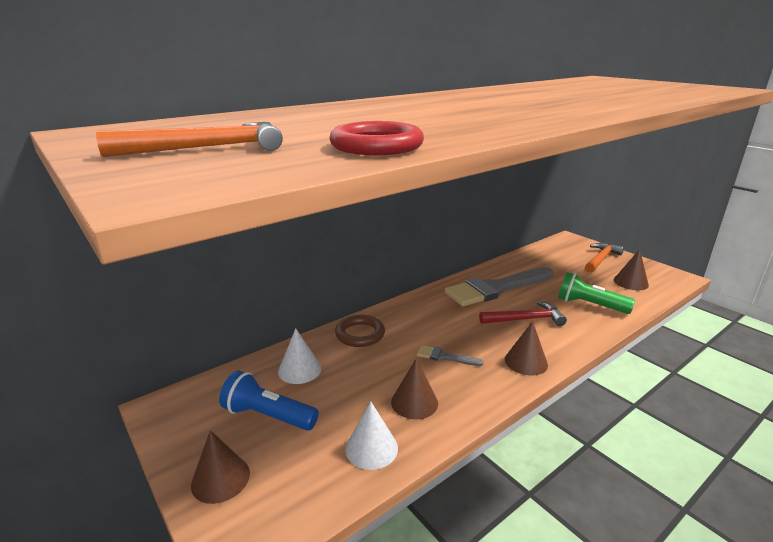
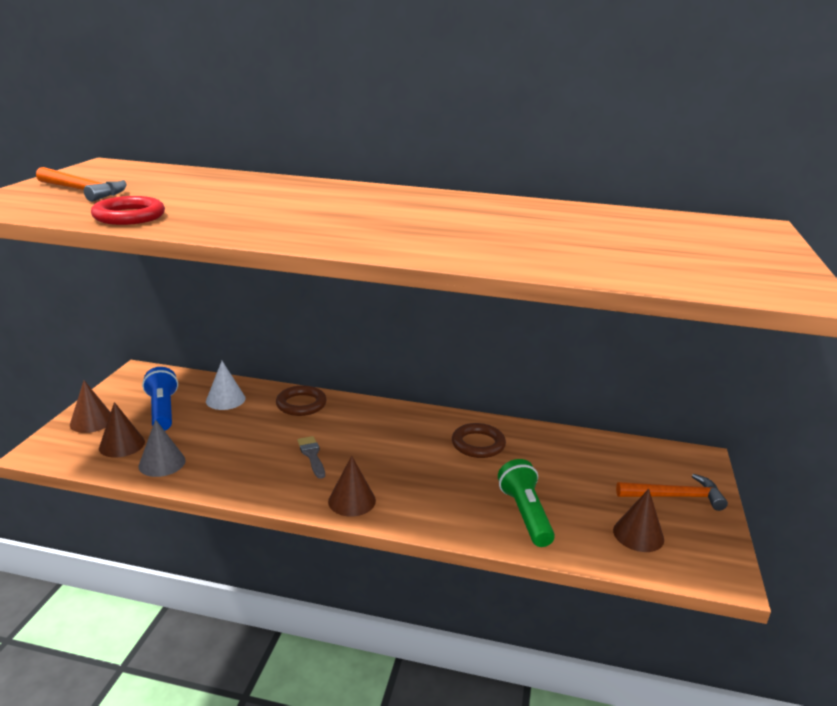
camera: 50 degrees right, 0 degrees up
(371, 448) = (162, 463): white cone -> grey cone
(414, 402) = (232, 462): brown cone -> brown cone (122, 445)
(496, 288) = (478, 444): grey brush -> brown ring
(525, 319) = (434, 480): red hammer -> none

